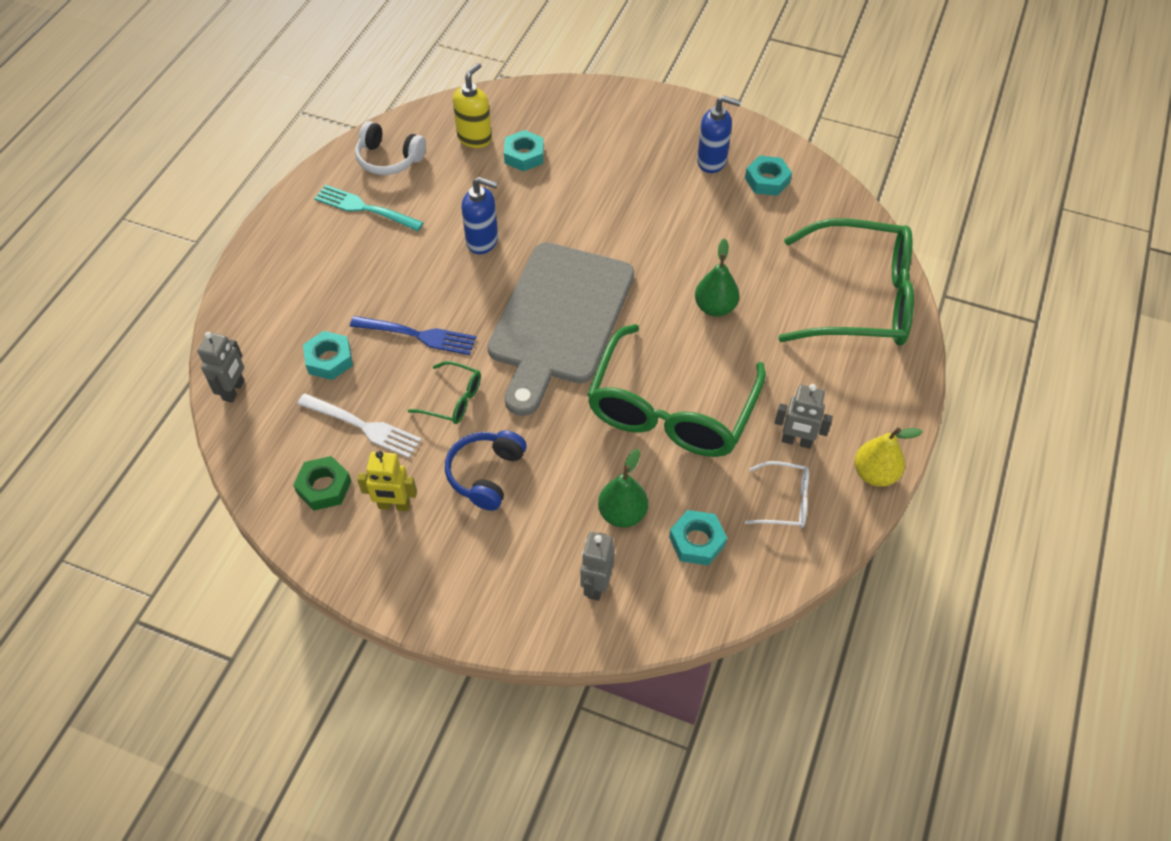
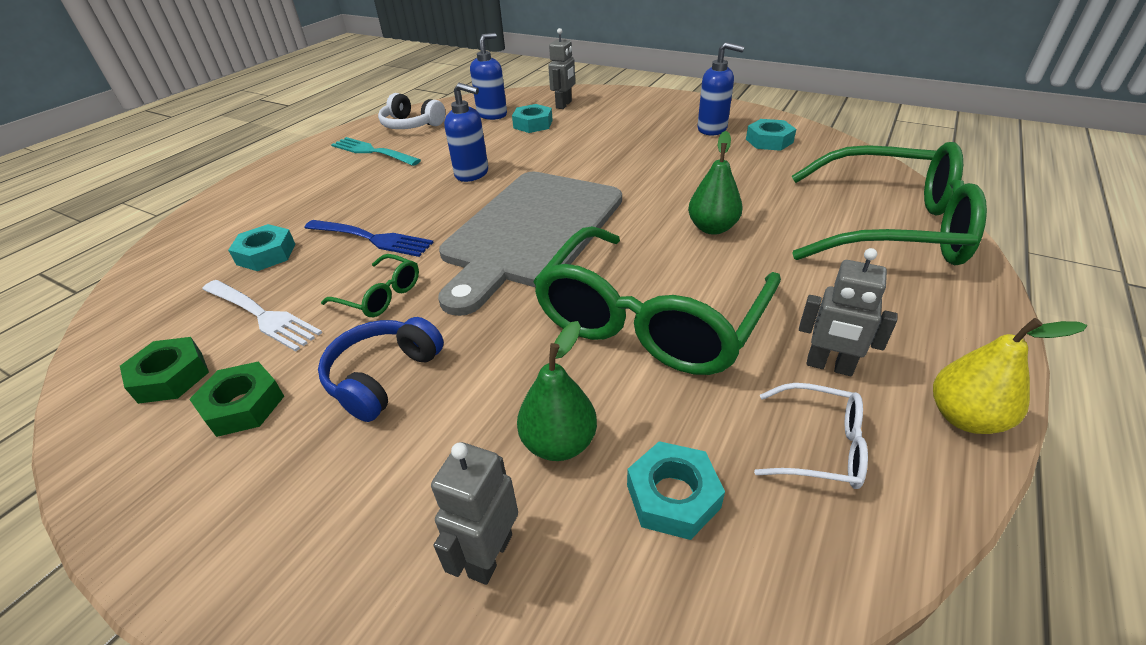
camera: 10 degrees right, 15 degrees down
(234, 390) = (148, 275): grey robot -> grey robot (564, 105)
(394, 505) = (243, 405): yellow robot -> green nut
(474, 138) = (492, 115): yellow soap dispenser -> blue soap dispenser

